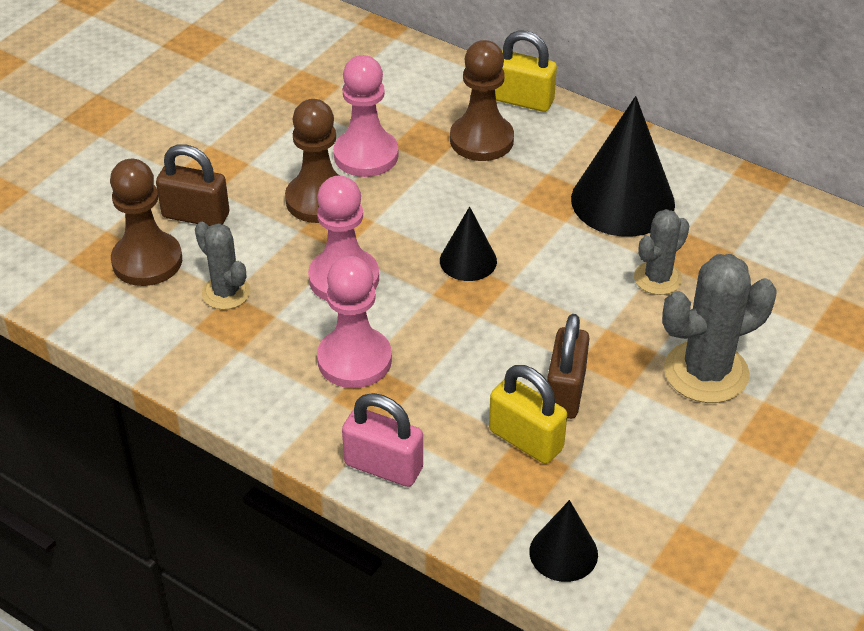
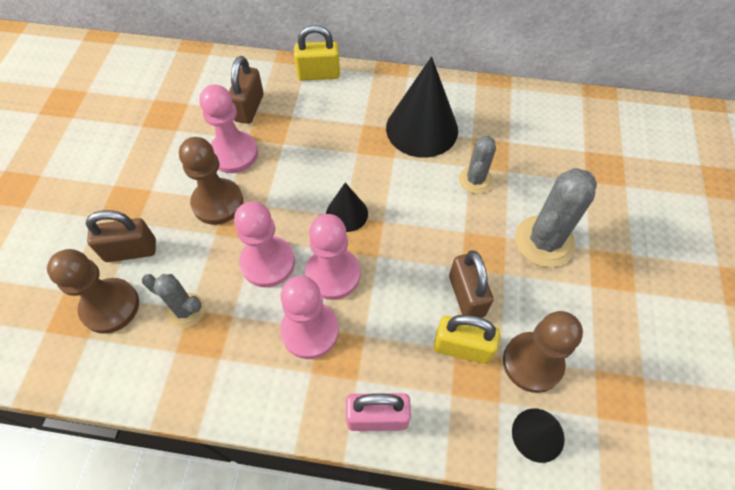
camera: 25 degrees left, 15 degrees up
(412, 112) = (249, 108): none -> brown padlock
(414, 316) = (333, 274): none -> pink pawn
(481, 140) = (307, 114): brown pawn -> brown pawn (532, 363)

